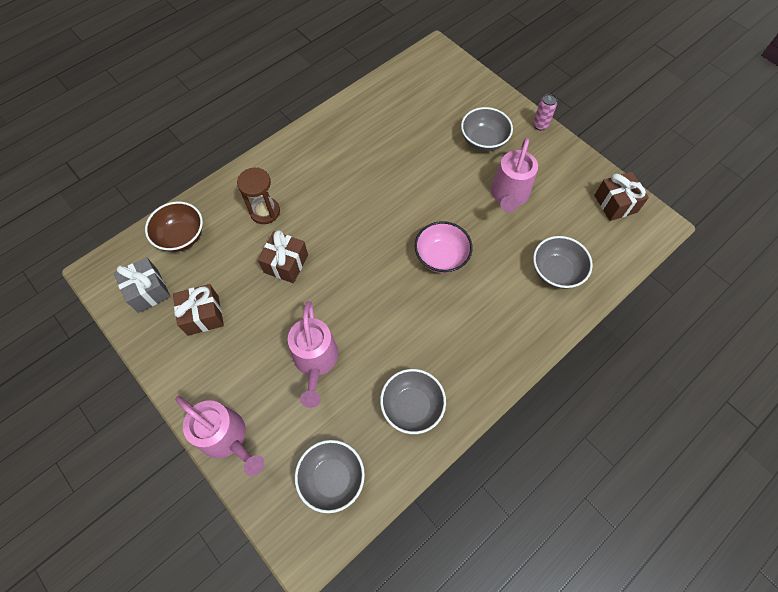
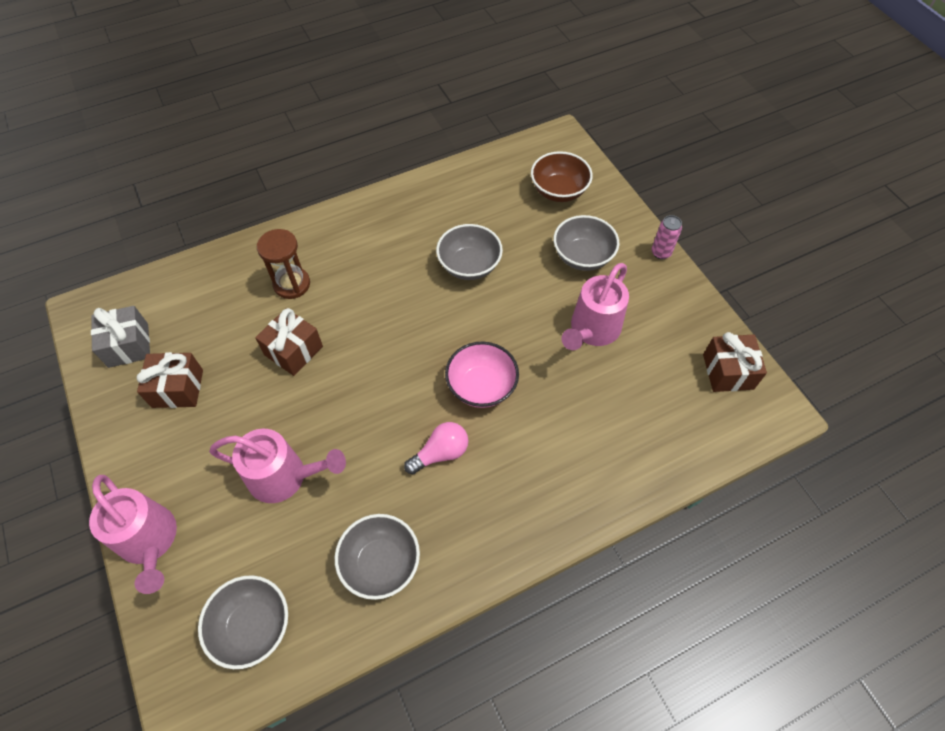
camera: 15 degrees right, 5 degrees down
(181, 236) = (188, 292): brown bowl -> brown bowl (558, 191)
(316, 362) = (285, 477): pink watering can -> pink watering can turned 90 degrees counterclockwise
(428, 314) = (440, 453): none -> pink light bulb
(556, 271) = (621, 439): grey bowl -> grey bowl (469, 265)

